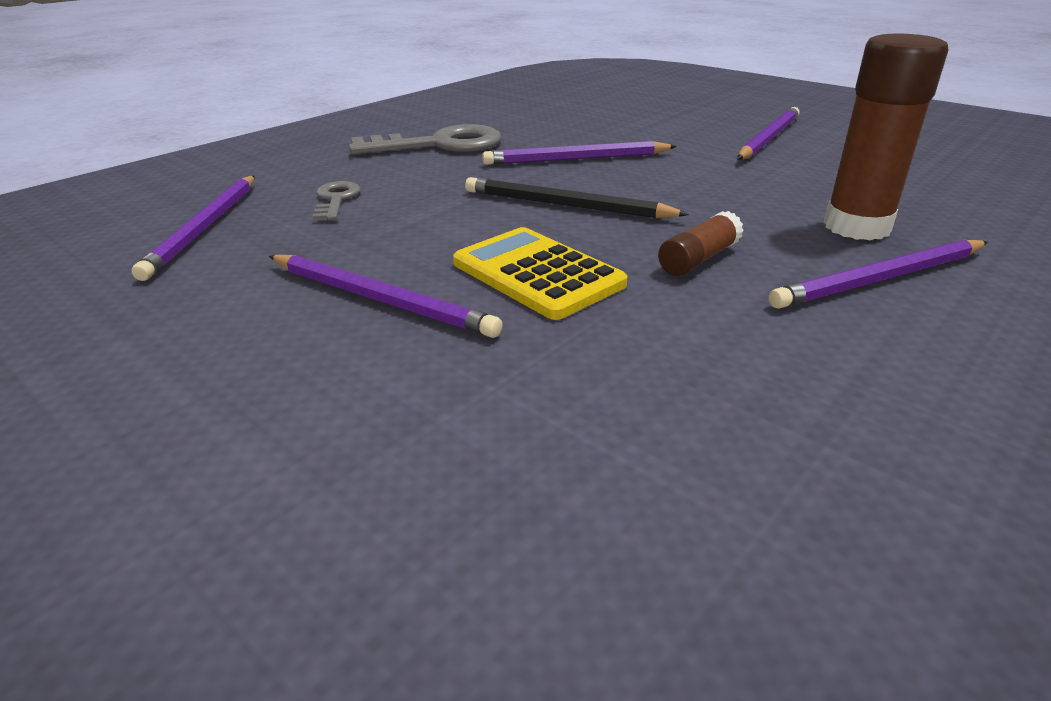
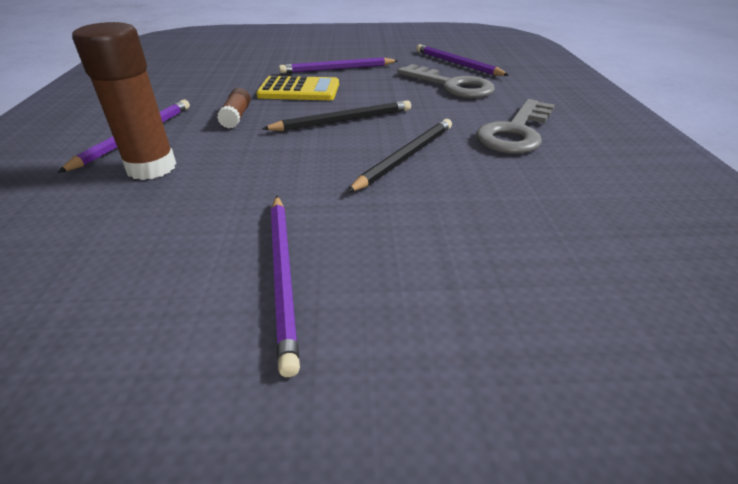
camera: 135 degrees right, 5 degrees up
(336, 200) = (451, 85): grey key -> grey key, size x1.93
(576, 159) = (405, 157): purple pencil -> black pencil

